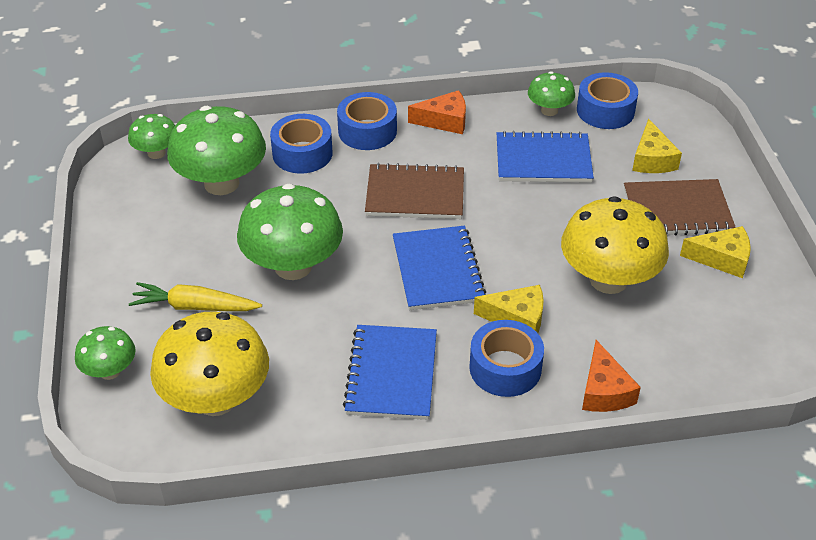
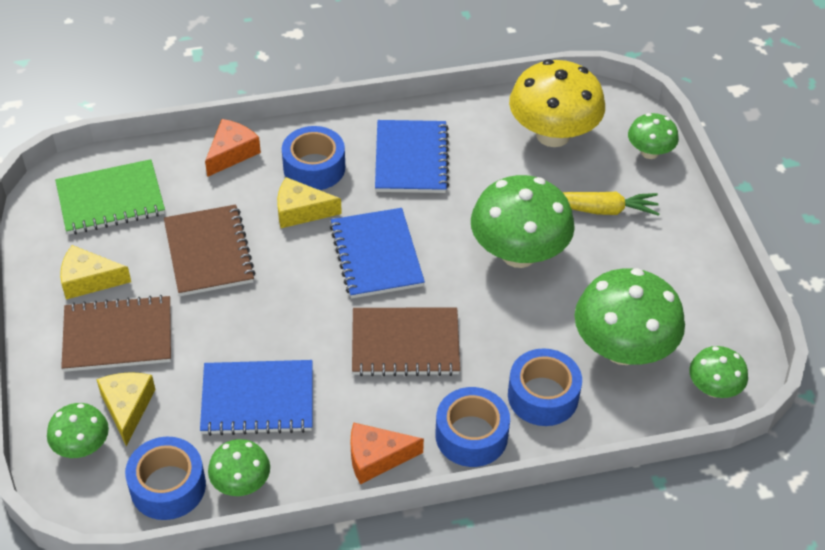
camera: 175 degrees right, 5 degrees up
(604, 391) = (231, 153): orange cheese -> orange cheese turned 45 degrees clockwise
(608, 280) = (209, 252): yellow mushroom -> brown notebook
(680, 136) = (82, 446): none -> green mushroom
(729, 339) = (110, 200): none -> green notebook

